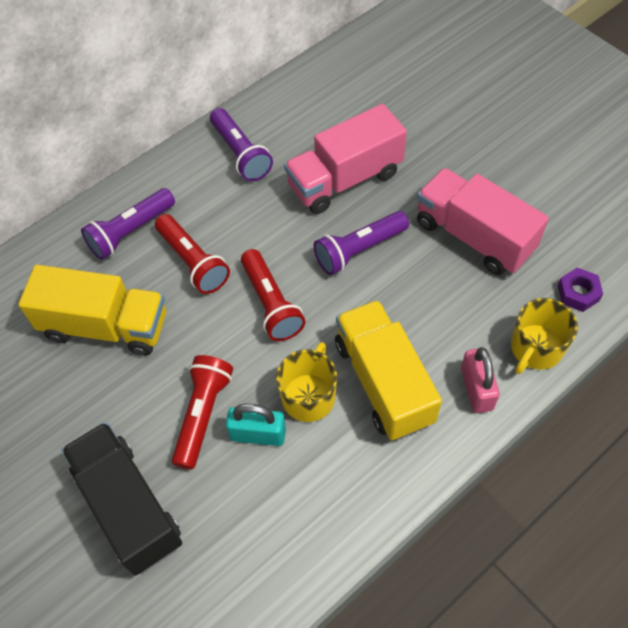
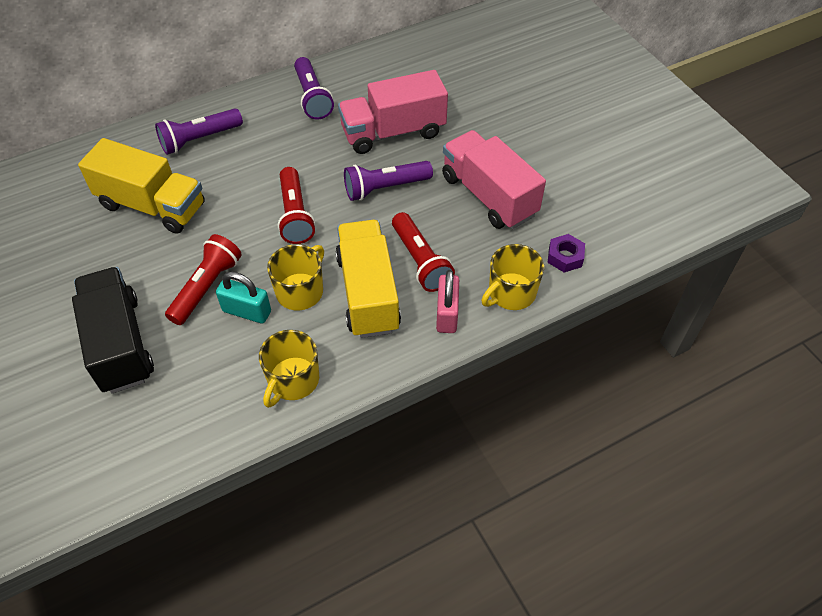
camera: 10 degrees right, 5 degrees down
(193, 262) = (242, 171): red flashlight -> red flashlight (420, 261)
(337, 506) = (293, 380): none -> yellow mug

